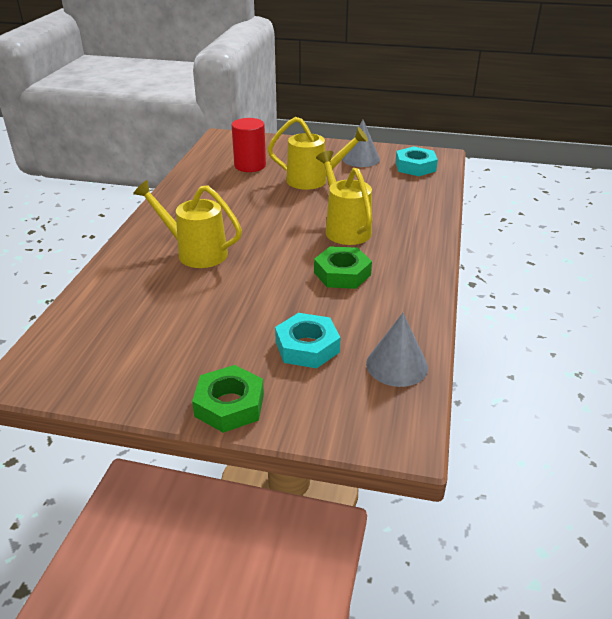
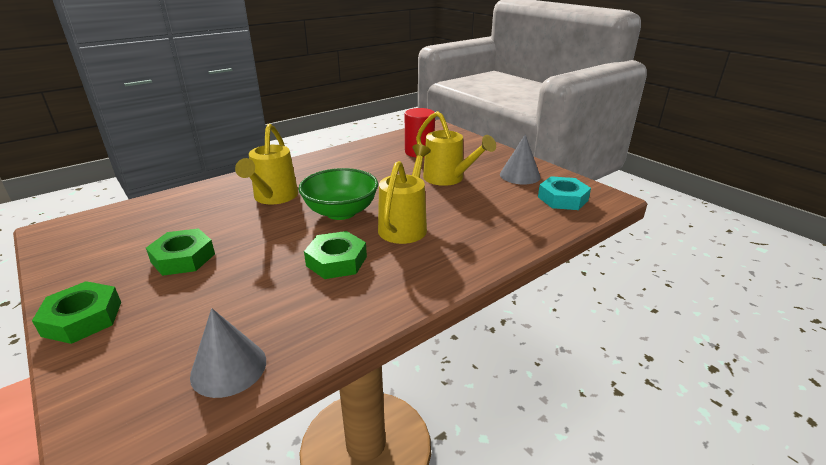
camera: 40 degrees right, 5 degrees down
(195, 252) = (273, 197): yellow watering can -> yellow watering can turned 150 degrees counterclockwise
(217, 329) = (183, 258): none -> green nut
(278, 239) = (341, 212): none -> green bowl
(307, 347) = (204, 306): turquoise nut -> none

